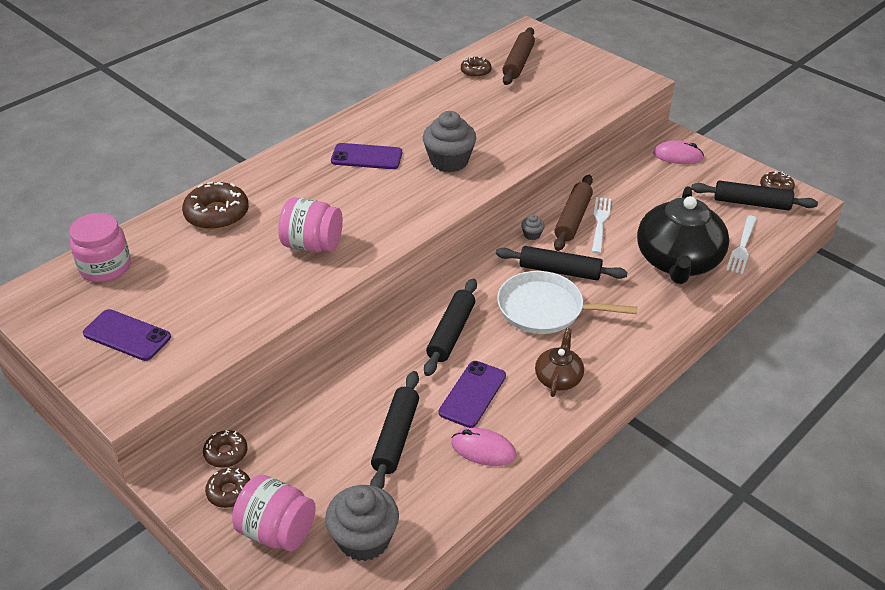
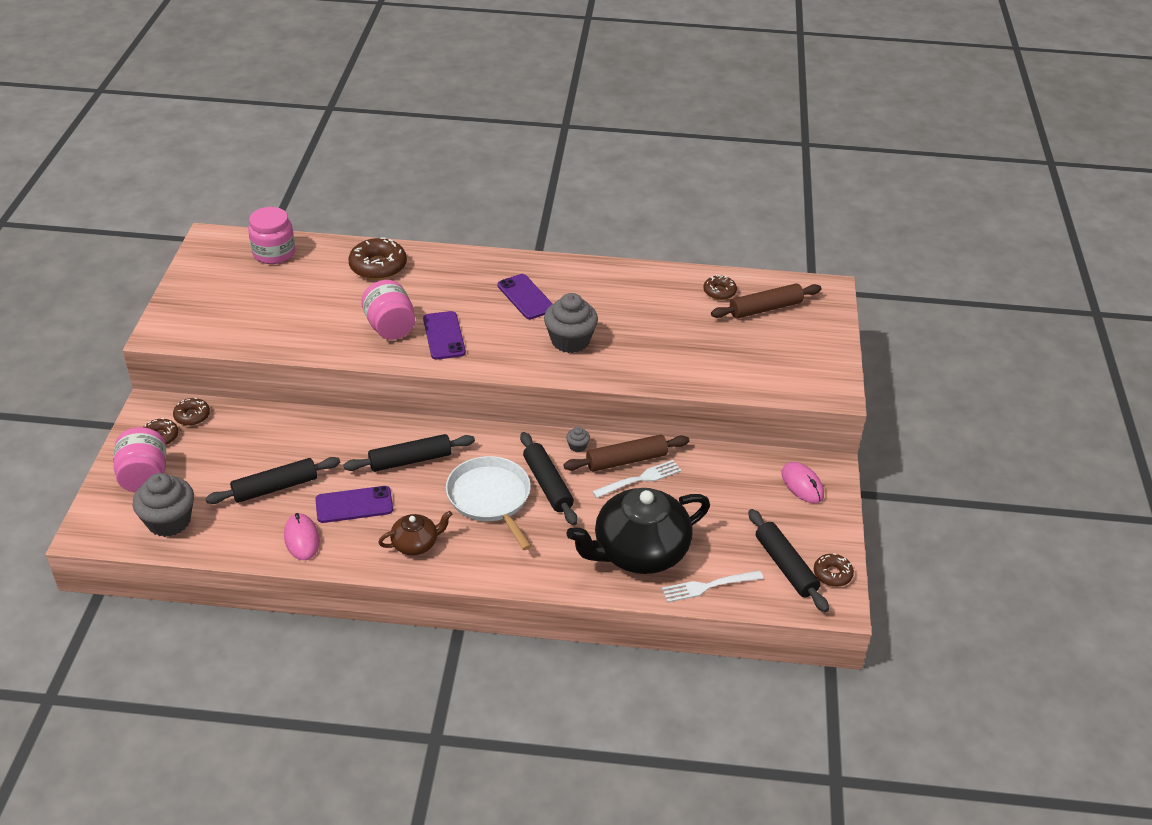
camera: 50 degrees right, 0 degrees up
(127, 335) = (218, 300): purple phone -> purple phone (444, 336)

